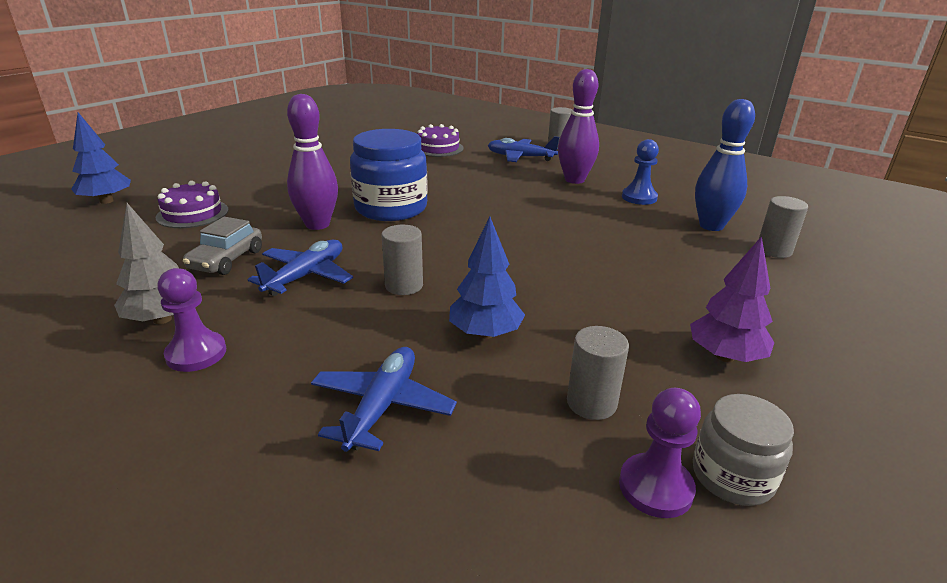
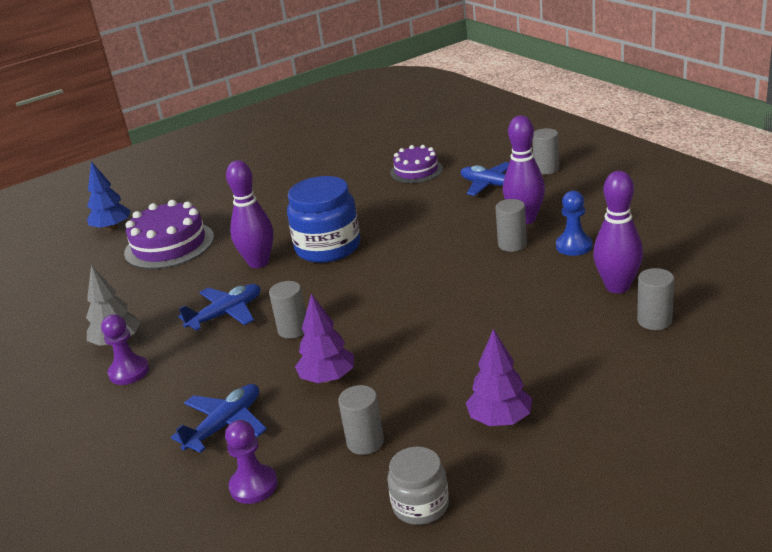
camera: 25 degrees right, 0 degrees up
(192, 213) = (169, 245): purple cake -> purple cake, size x1.58
(226, 260) = (177, 294): grey car -> none
(485, 333) = (328, 378): blue tree -> purple tree
(581, 198) = (512, 244): none -> grey cylinder
(655, 487) = (362, 503): purple pawn -> purple pawn (253, 486)
(711, 226) = (617, 287): blue bowling pin -> purple bowling pin

